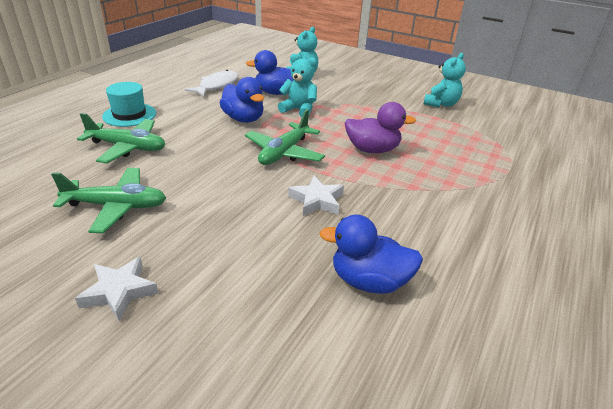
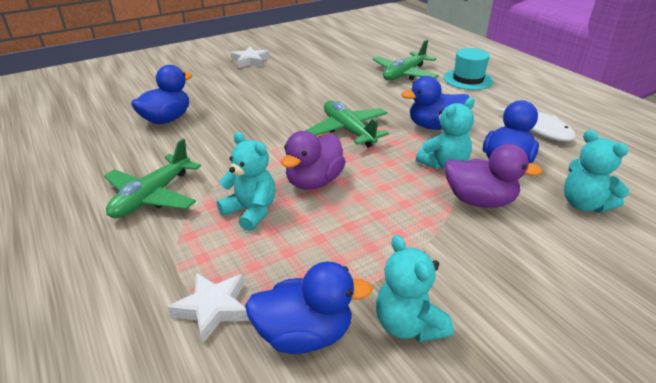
camera: 120 degrees right, 0 degrees up
(116, 206) = (326, 65): green plane -> green plane (152, 196)
(317, 200) = (262, 126): white star -> white star (213, 308)
(329, 97) = (479, 201): none -> purple duck
(432, 164) = (251, 211): none -> turquoise teddy bear
(481, 124) = (304, 334): none -> blue duck

